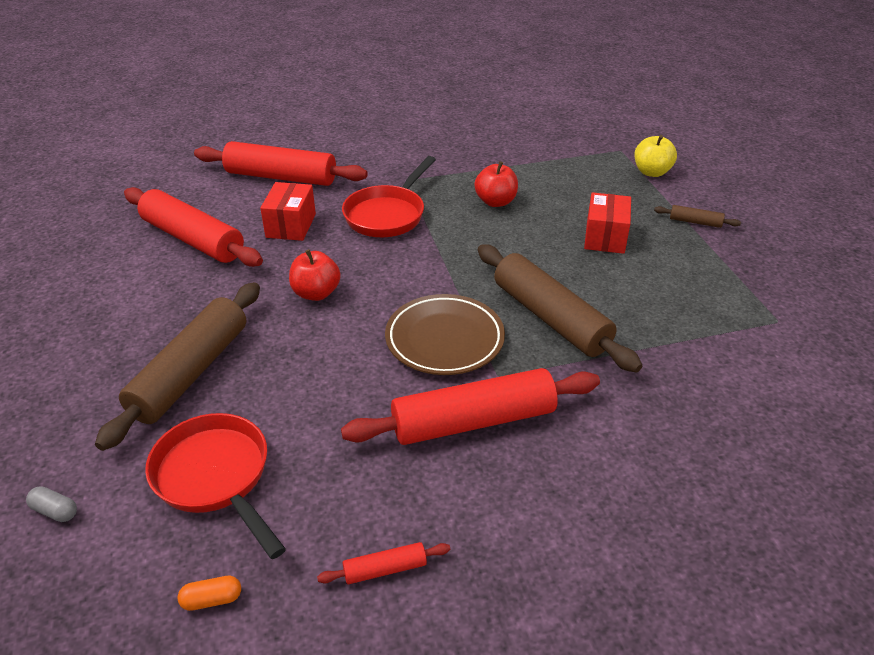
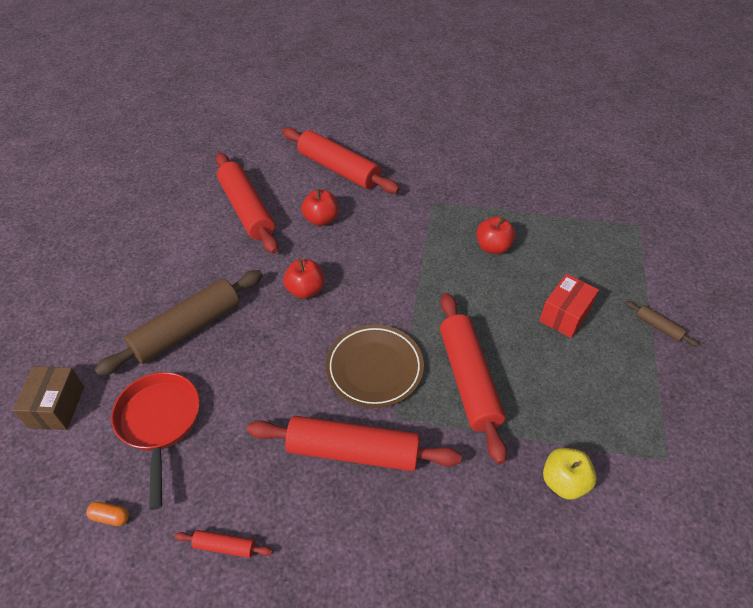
camera: 25 degrees right, 10 degrees up
(55, 511) = (57, 407): grey capsule -> brown box
(291, 225) = (321, 219): red box -> red apple
(387, 214) = (398, 232): red pan -> none
(551, 318) = (469, 379): brown rolling pin -> red rolling pin
(651, 172) = (652, 259): yellow apple -> yellow apple (564, 482)

